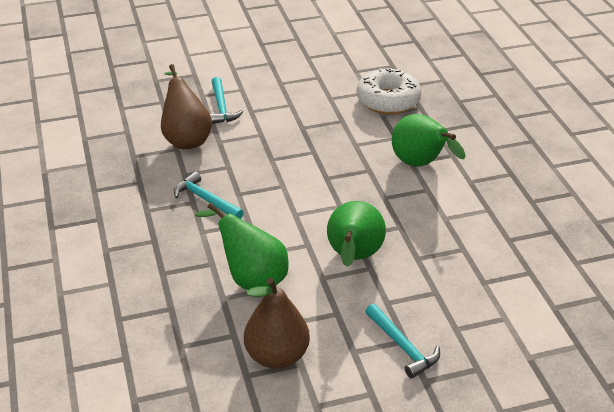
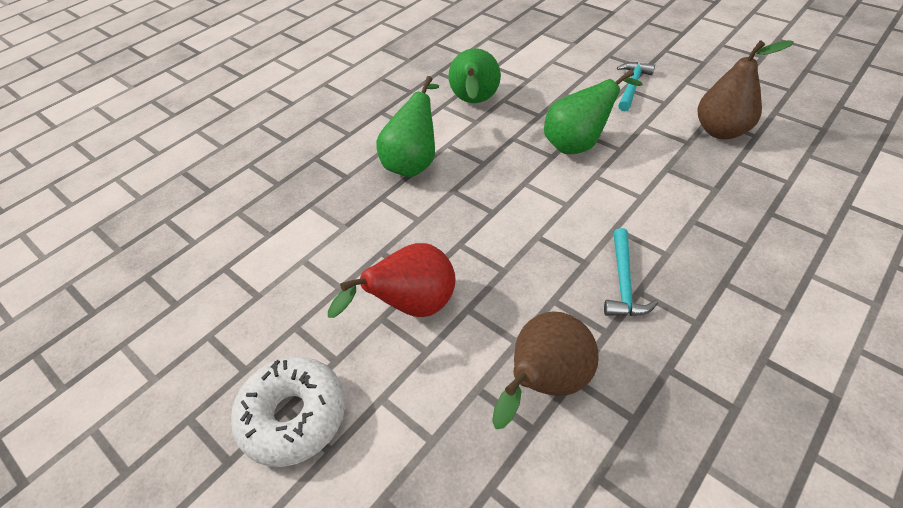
camera: 120 degrees left, 10 degrees up
(221, 107) = (444, 392): turquoise hammer -> none
(251, 279) = (674, 185): green pear -> green pear (474, 103)
(285, 117) = (412, 307): none -> red pear
(388, 100) = (311, 235): white donut -> white donut (294, 416)

